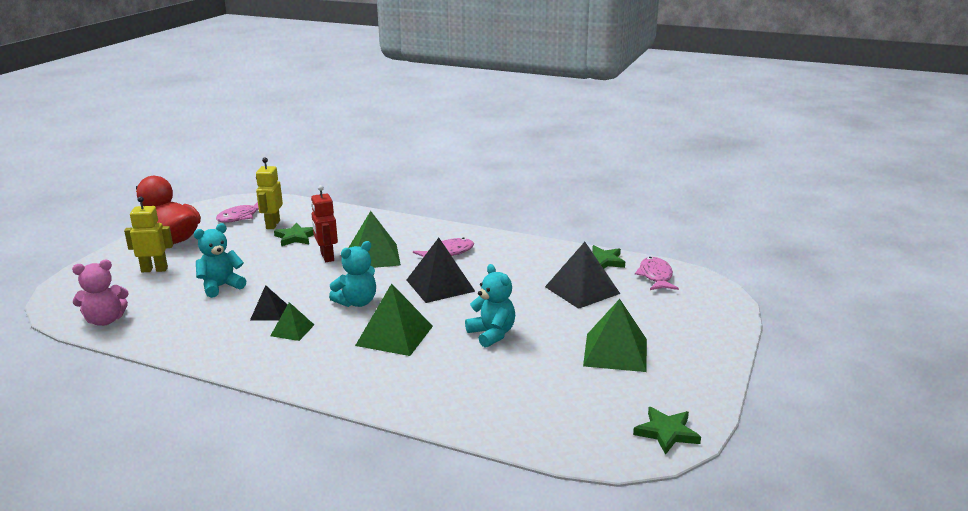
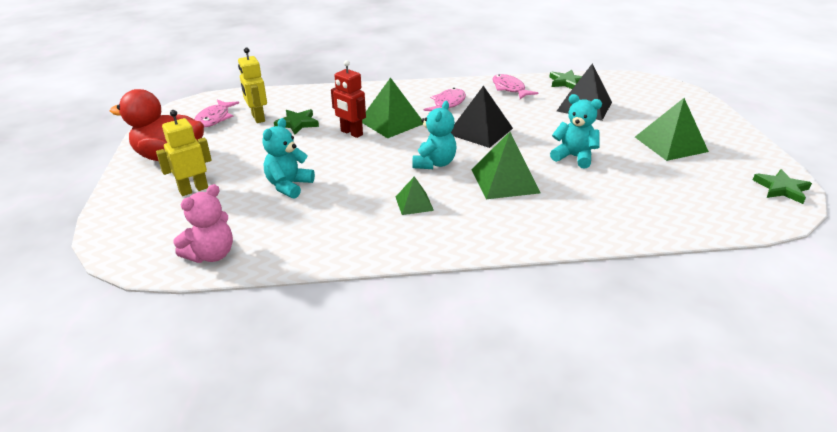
camera: 30 degrees left, 10 degrees up
(269, 312) = (370, 195): black pyramid -> none
(655, 276) = (615, 84): pink fish -> pink fish (510, 89)

